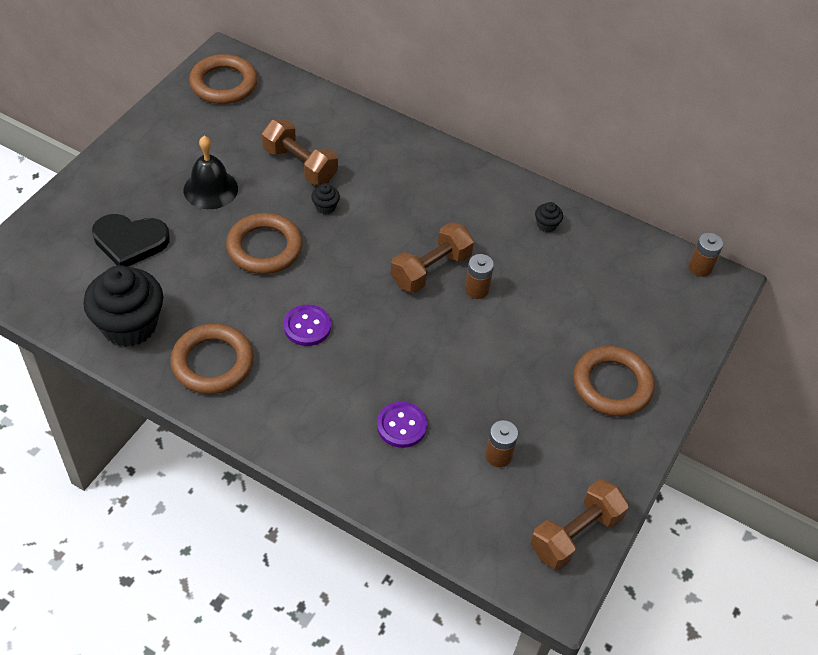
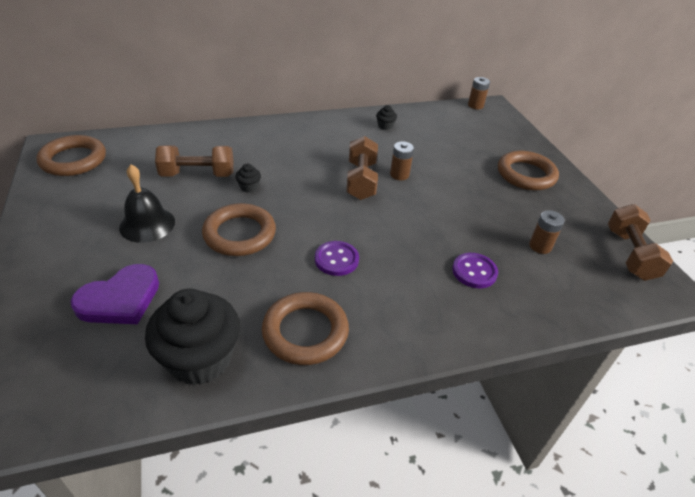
camera: 45 degrees left, 10 degrees down
(130, 241) = (120, 299): black heart -> purple heart

